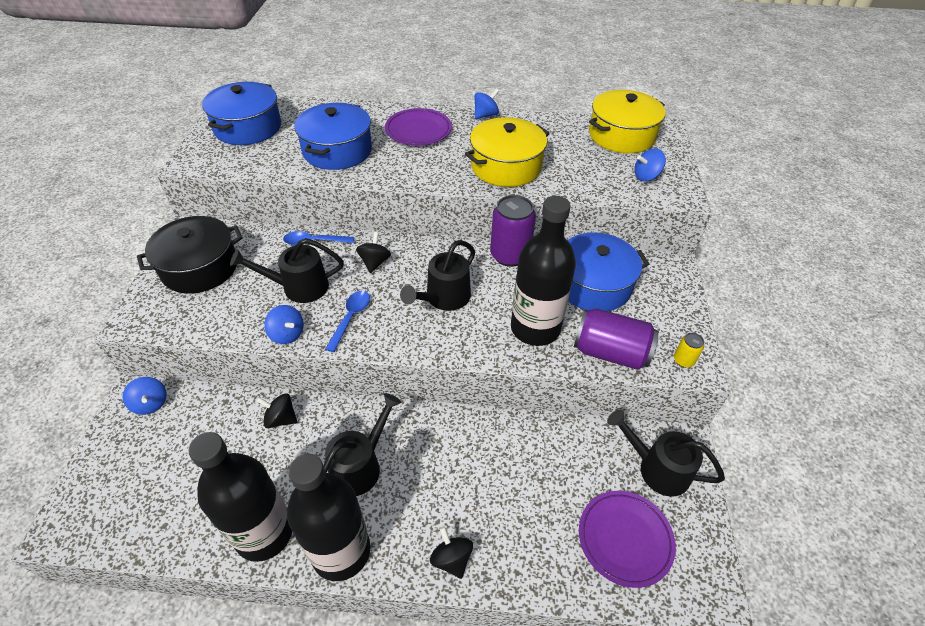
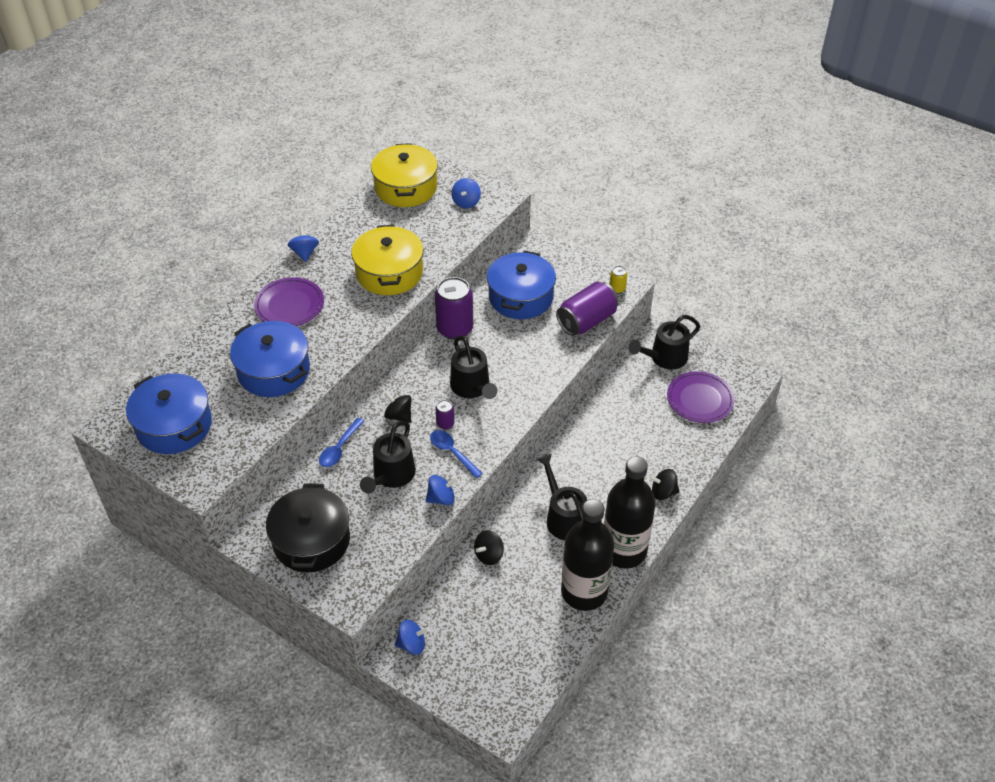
camera: 60 degrees left, 0 degrees up
(385, 298) = (445, 423): none -> purple can
(535, 328) = (539, 349): black bottle -> none

